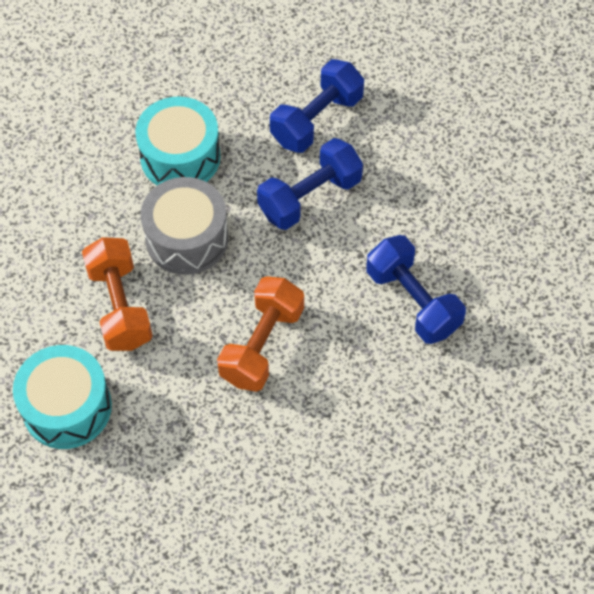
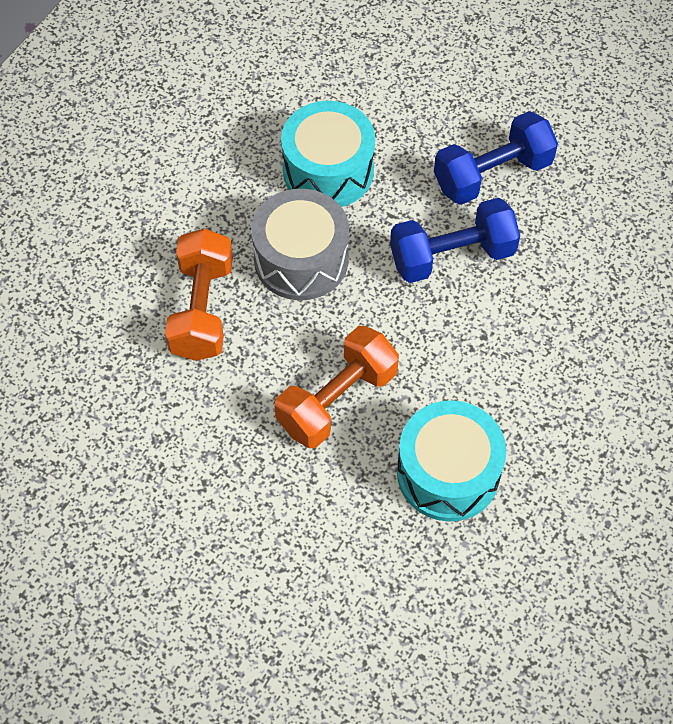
camera: 20 degrees right, 0 degrees up
(67, 407) = (105, 399): turquoise drum -> turquoise drum (448, 473)
(412, 301) = (523, 406): blue dumbbell -> none

